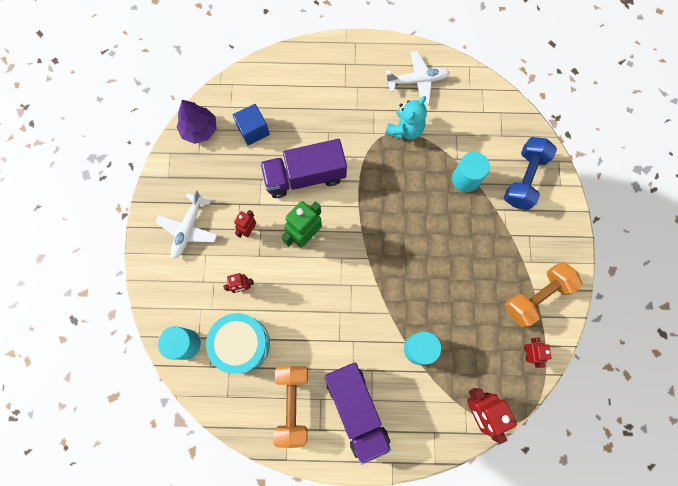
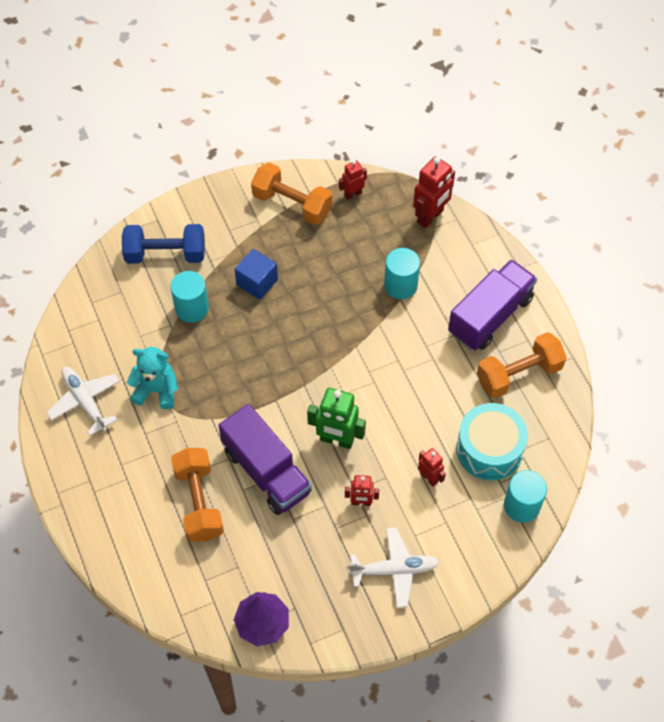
camera: 115 degrees left, 15 degrees down
(253, 130) = (234, 557): blue cube -> blue cube (257, 282)
(304, 124) = (199, 502): none -> orange dumbbell

